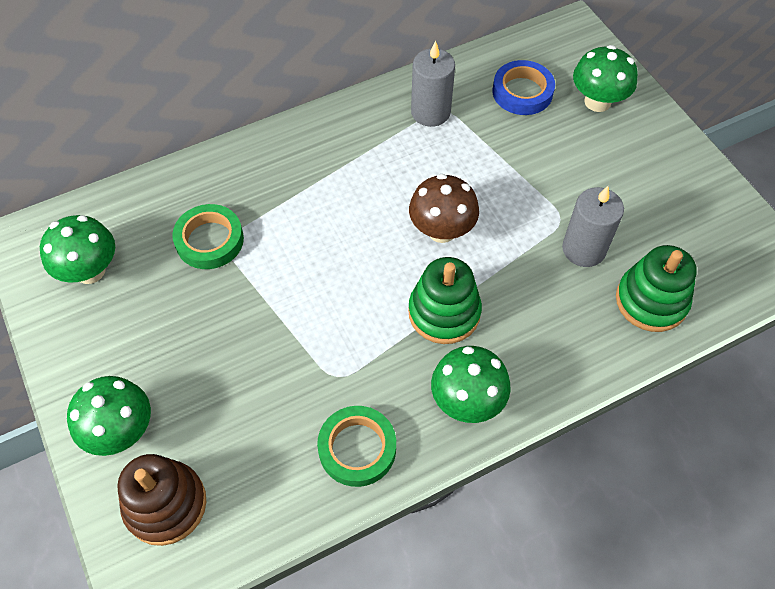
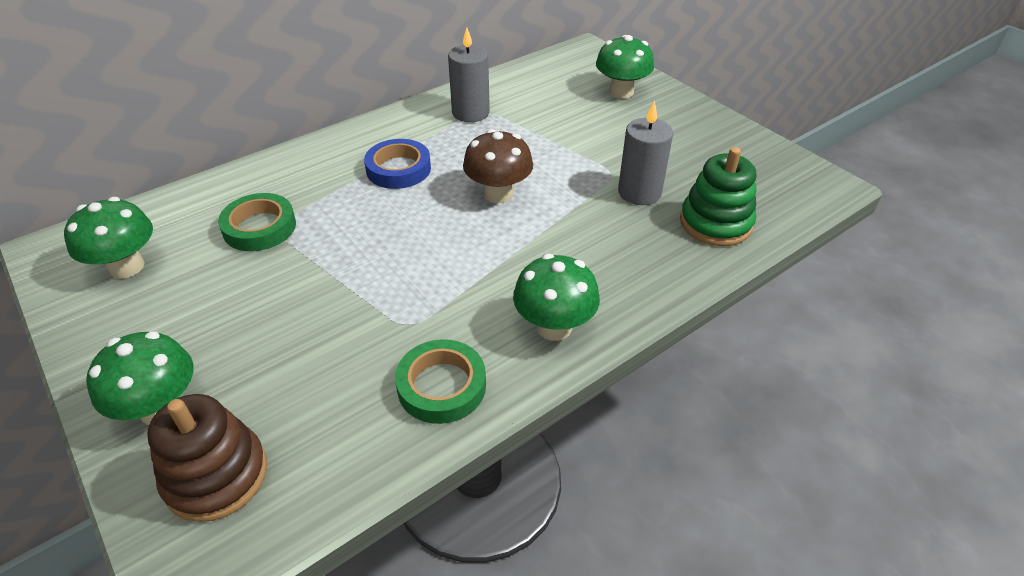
camera: 10 degrees left, 15 degrees down
(444, 312) = (514, 256): green stacking toy -> none
(522, 92) = (552, 92): blue tape -> blue tape (398, 169)

